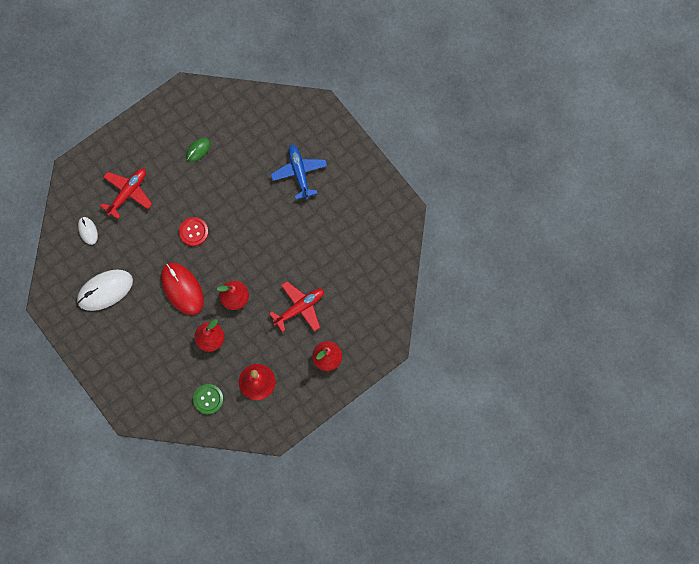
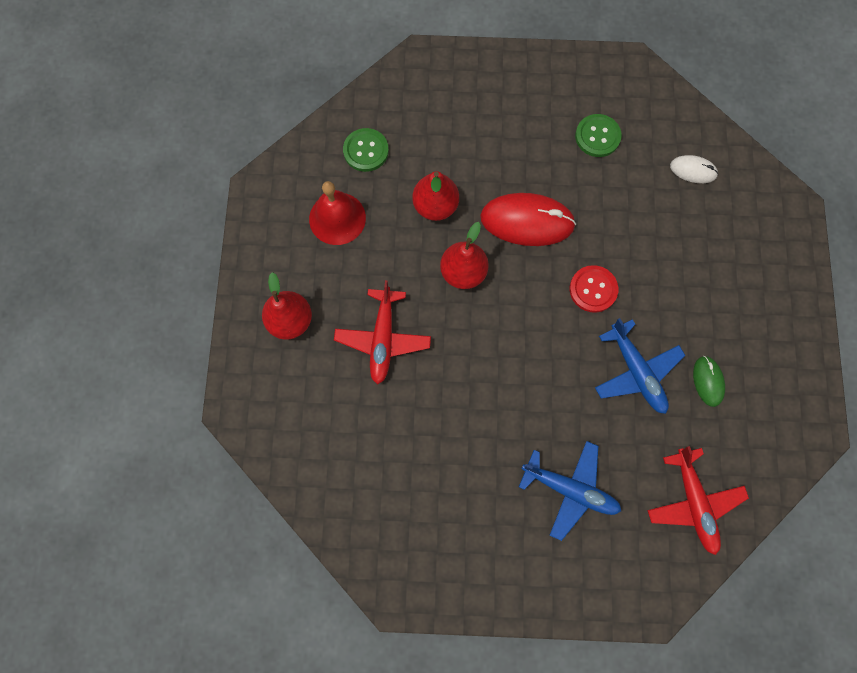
camera: 130 degrees right, 0 degrees up
(105, 290) = (597, 136): white mouse -> green button
(128, 193) = (710, 250): red plane -> red plane (693, 502)
(219, 183) = (636, 372): none -> blue plane

